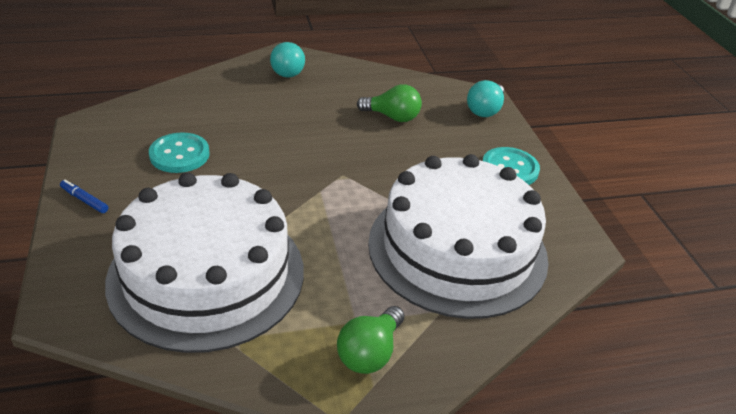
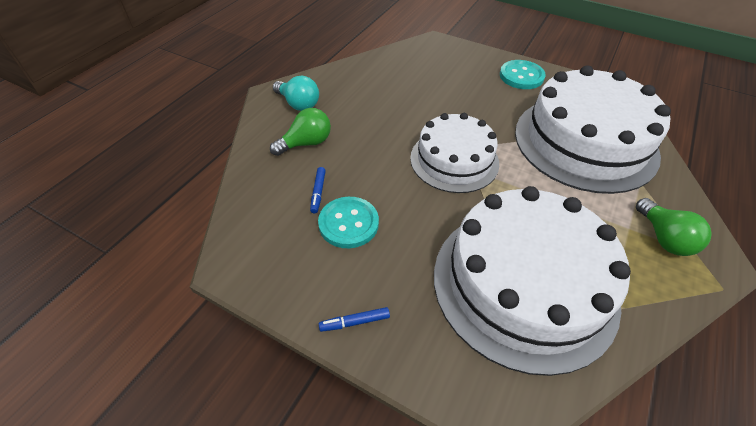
camera: 45 degrees left, 10 degrees up
(197, 126) = (318, 192): none -> blue marker
(320, 176) = (454, 160): none -> white cake
(392, 117) = (416, 89): green light bulb -> green light bulb (306, 143)
(485, 110) = (450, 49): turquoise light bulb -> none

